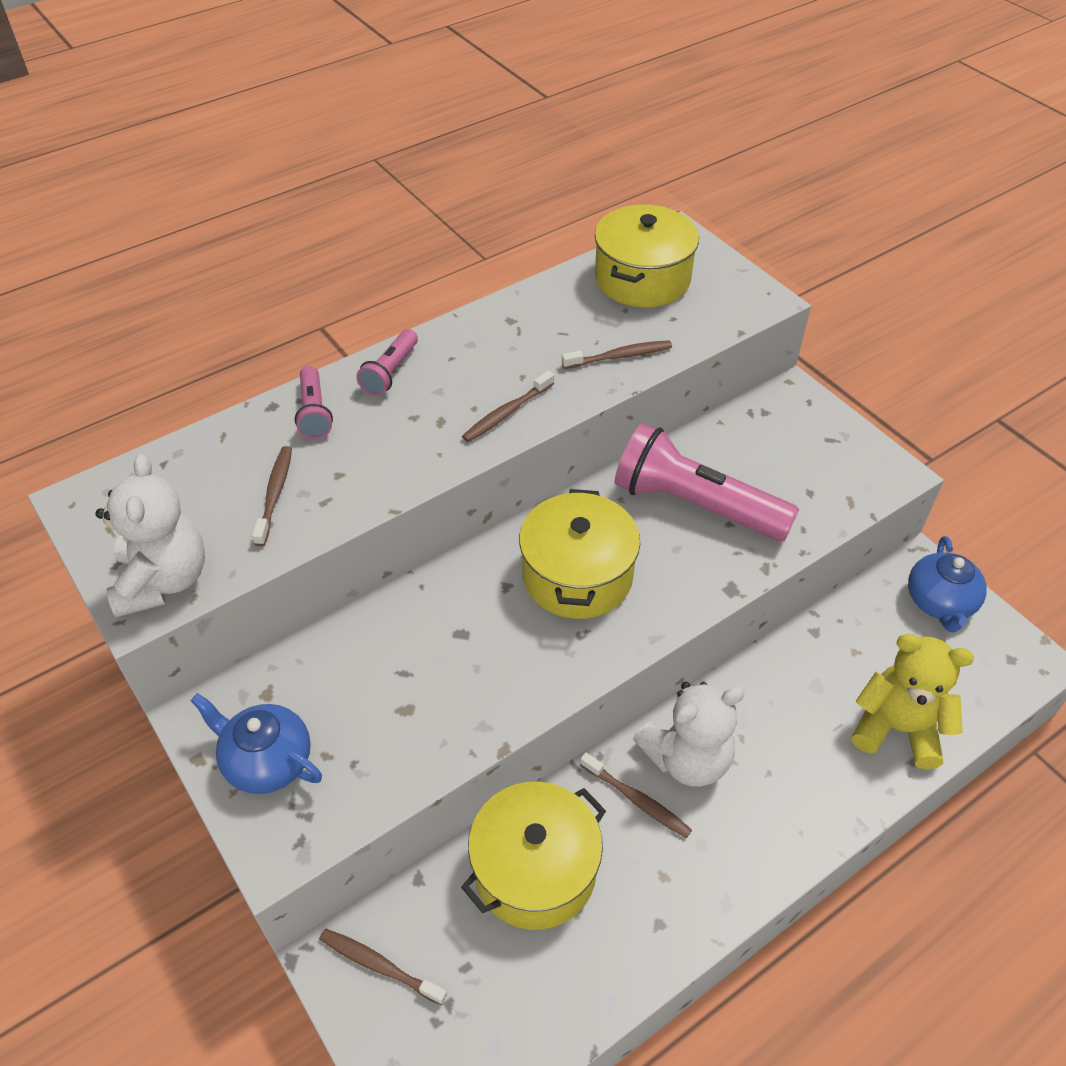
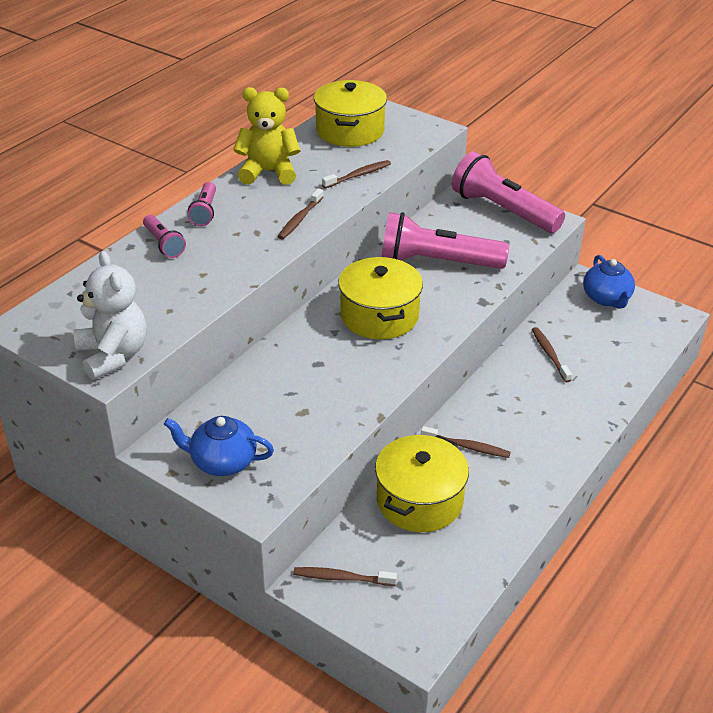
camera: 20 degrees left, 10 degrees down
(275, 494) = (164, 293): brown toothbrush -> brown toothbrush (549, 354)
(687, 758) = (488, 417): white teddy bear -> none
(826, 439) = (503, 211): none -> pink flashlight
(897, 728) = (611, 369): yellow teddy bear -> yellow teddy bear (268, 172)

